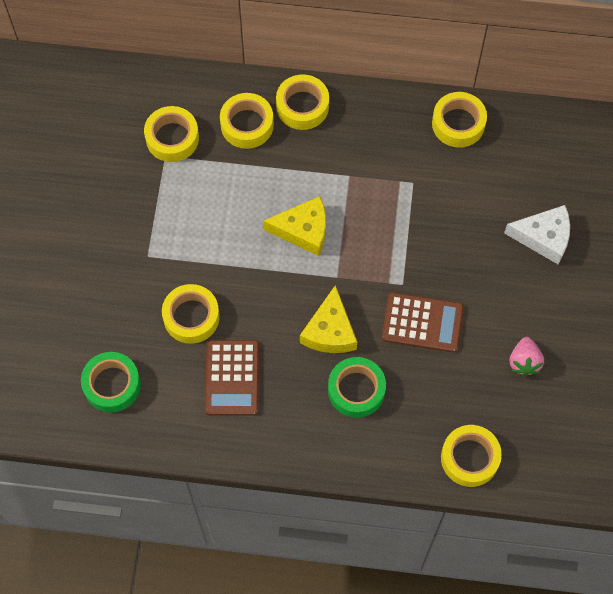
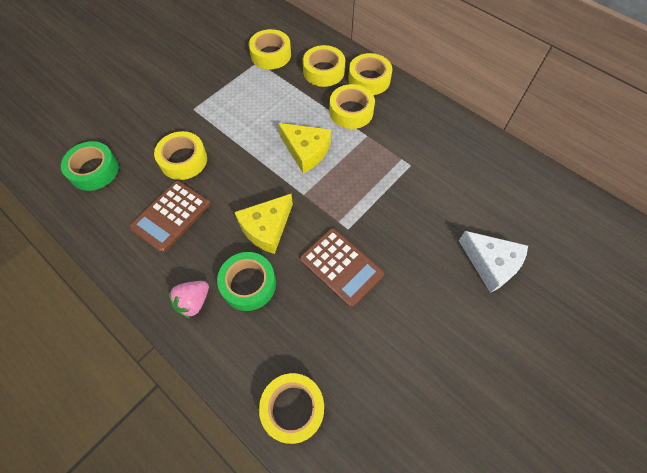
camera: 35 degrees right, 5 degrees down
(458, 124) = (474, 146): yellow tape -> yellow tape (351, 111)
(524, 362) = (403, 355): pink strawberry -> pink strawberry (193, 302)

